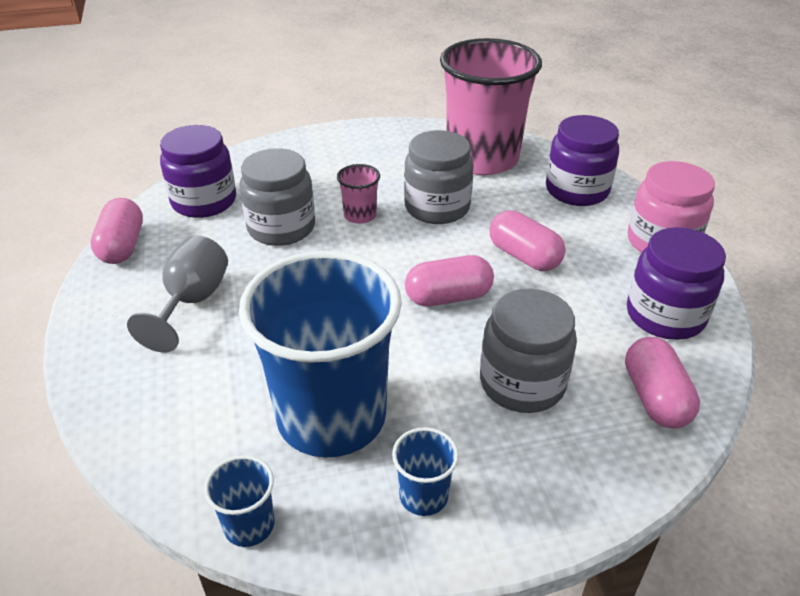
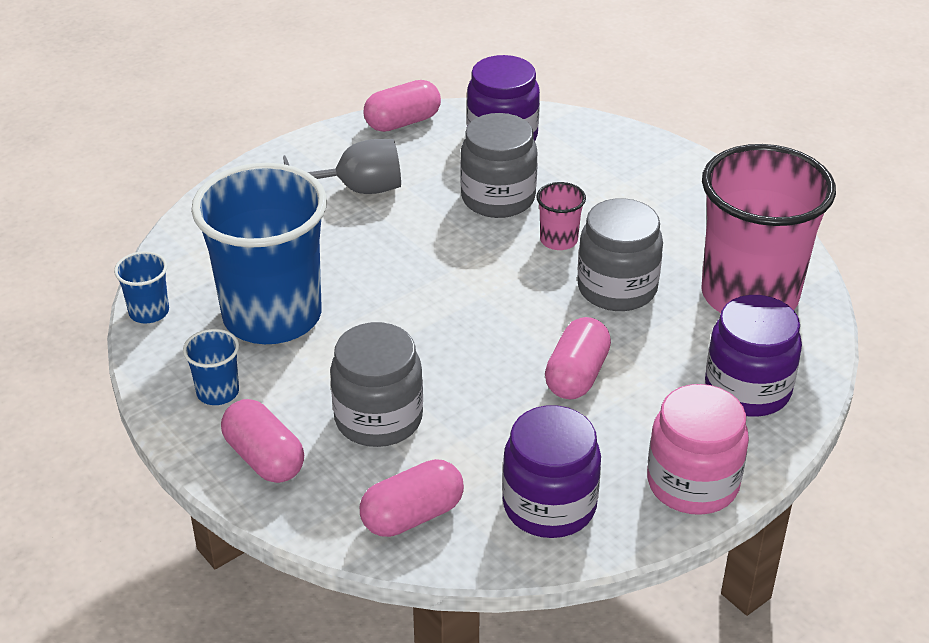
camera: 65 degrees right, 0 degrees up
(448, 297) = (469, 339): pink capsule -> pink capsule (264, 458)

